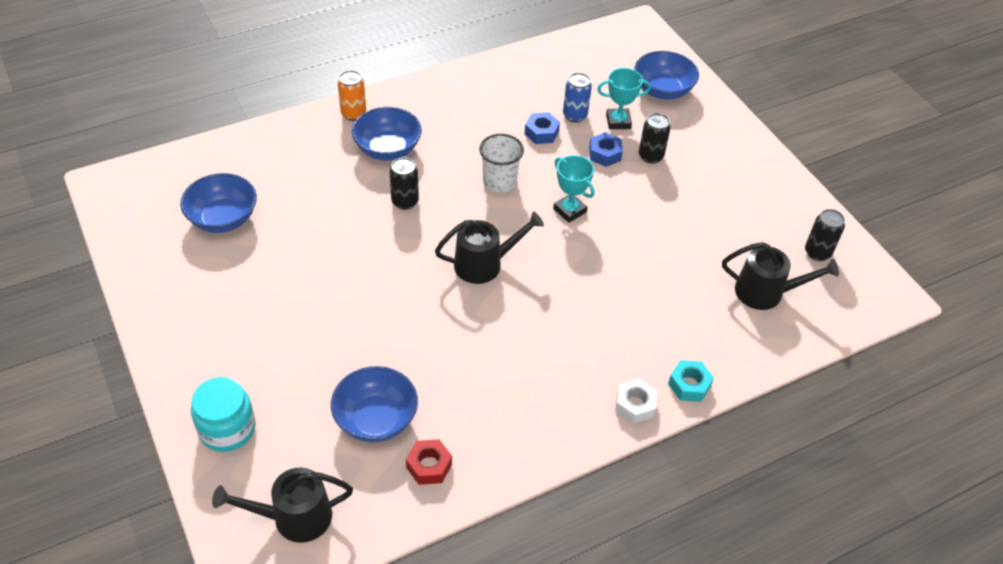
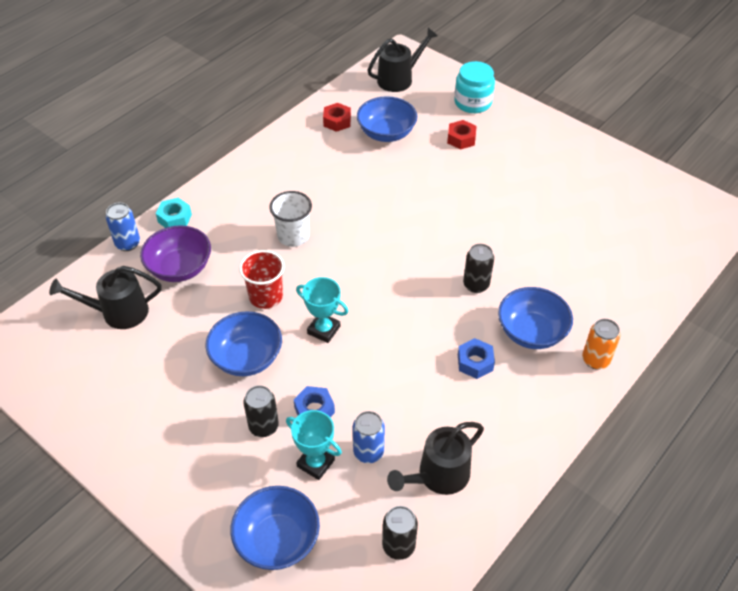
camera: 160 degrees right, 0 degrees up
(223, 218) = (606, 219): blue bowl -> blue bowl (246, 358)
(289, 374) = (461, 139): none -> red nut
(484, 264) = (374, 254): black watering can -> black watering can (438, 475)
(499, 182) = (404, 336): white cup -> white cup (293, 236)
(541, 133) = (393, 412): blue nut -> blue nut (475, 362)
(613, 259) = (266, 296): none -> red cup
(618, 121) = (315, 463): turquoise trophy -> turquoise trophy turned 60 degrees clockwise
(634, 405) = (213, 193): white nut -> none
(694, 319) = (180, 268): none -> purple bowl
(749, 370) = (128, 243): none -> blue can
(817, 253) = (68, 371): black can -> black can (398, 546)

